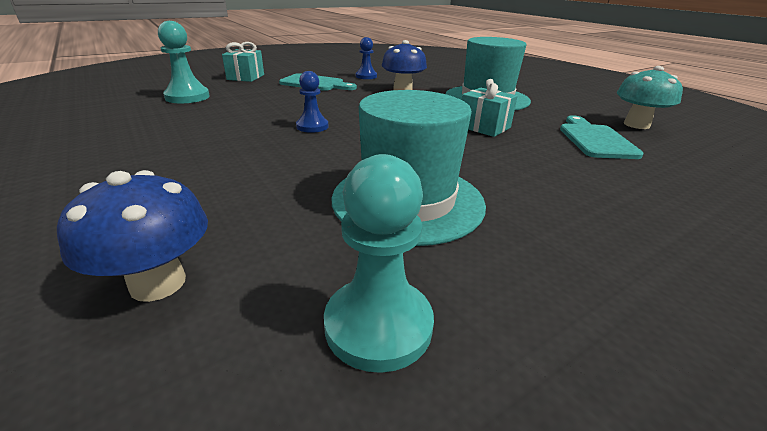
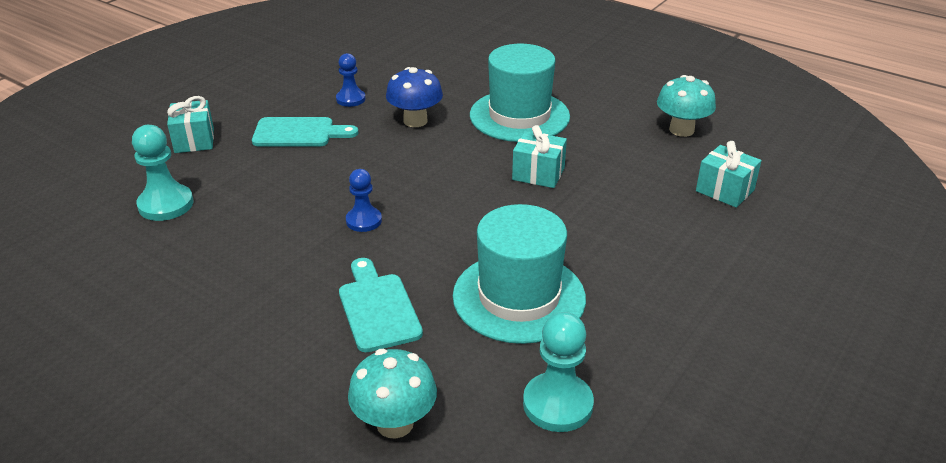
camera: 20 degrees left, 5 degrees up
(158, 283) = (395, 423): blue mushroom -> turquoise mushroom
(595, 139) = (647, 167): turquoise cutting board -> turquoise cutting board (377, 308)
(682, 167) = (725, 190): none -> turquoise gift

